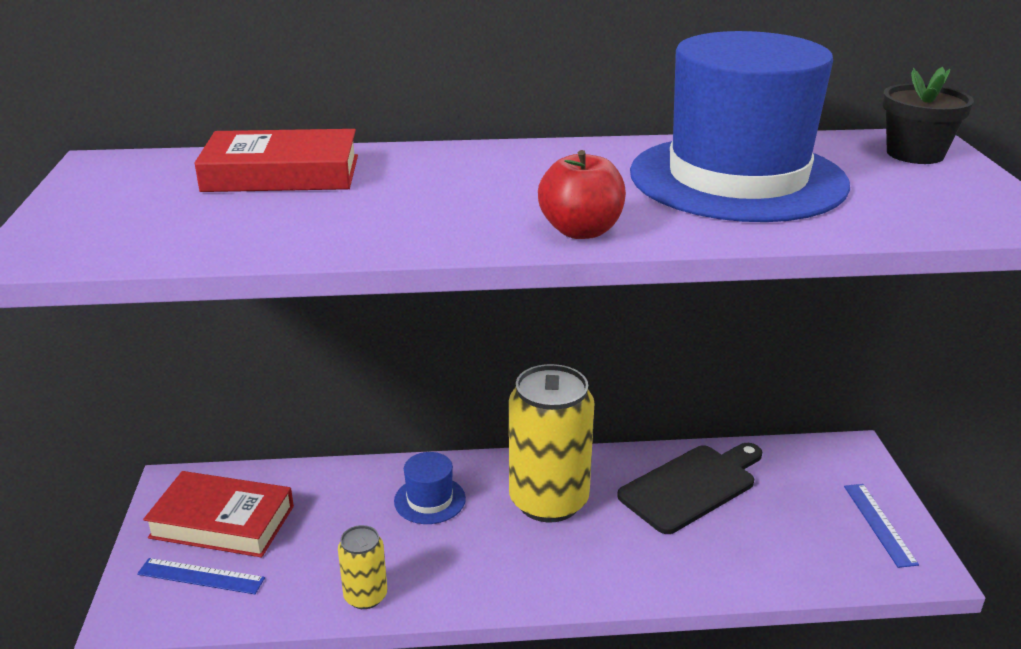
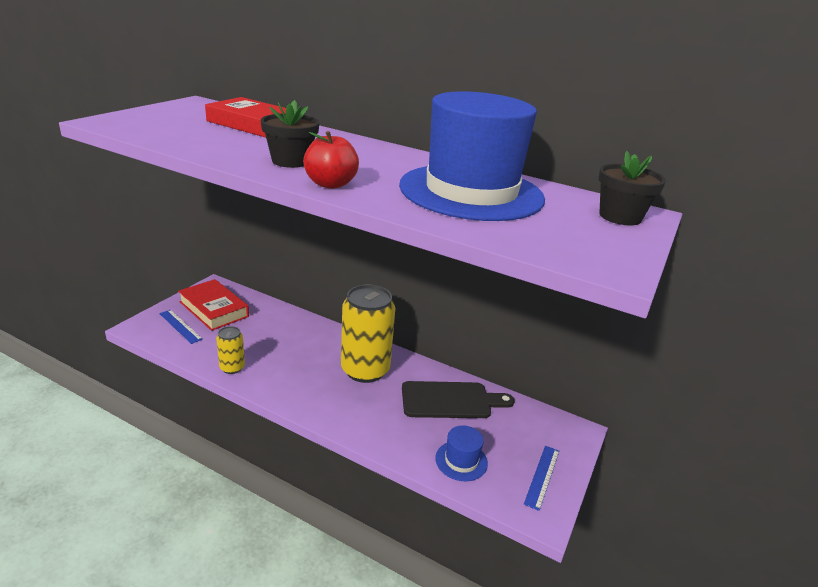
camera: 30 degrees right, 0 degrees up
(429, 500) = (309, 342): blue hat -> blue hat (461, 460)
(461, 215) = (291, 161): none -> black flower pot

